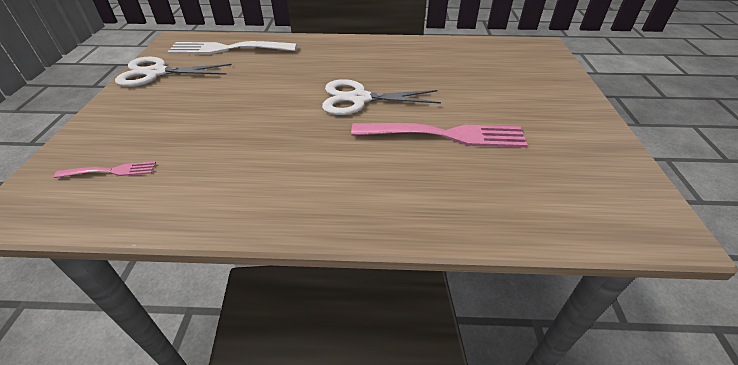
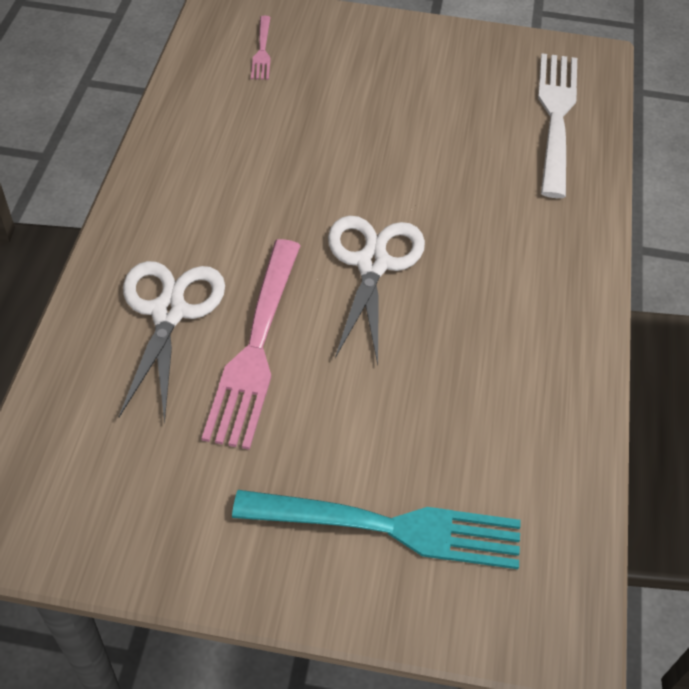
camera: 95 degrees right, 10 degrees up
(156, 73) = (478, 53): white scissors -> white scissors (169, 311)
(531, 83) = (387, 527): none -> turquoise fork

